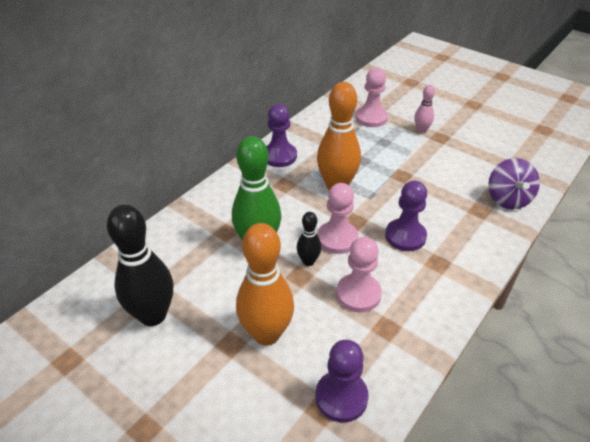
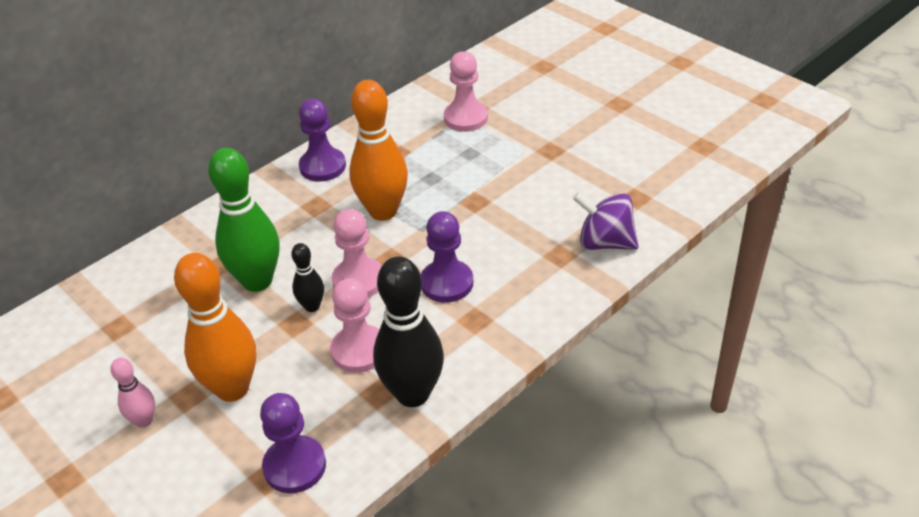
camera: 10 degrees right, 0 degrees up
(153, 315) = (107, 357): black bowling pin -> black bowling pin (413, 394)
(421, 130) = (528, 139): pink bowling pin -> pink bowling pin (144, 421)
(507, 199) = (605, 242): purple spinning top -> purple spinning top turned 105 degrees clockwise

